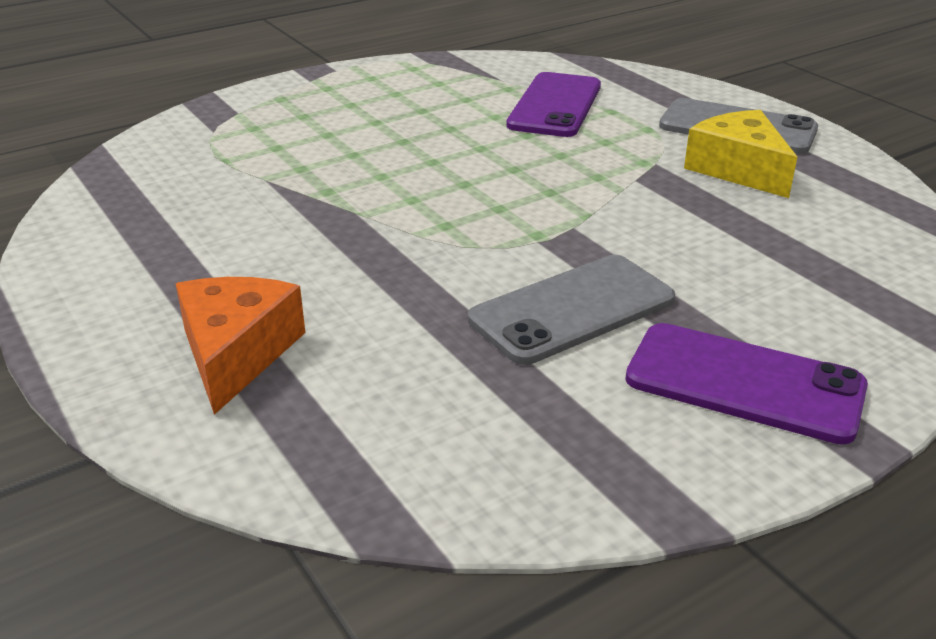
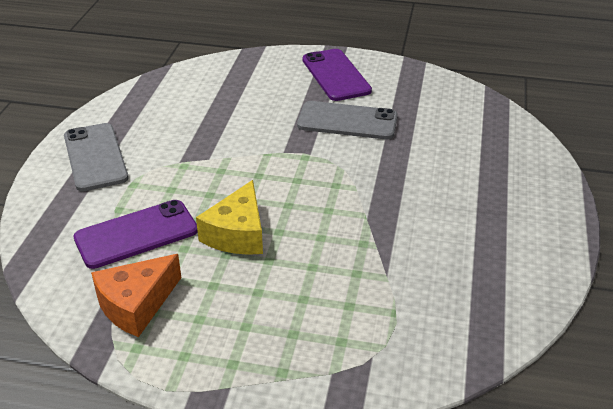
camera: 135 degrees left, 5 degrees up
(236, 353) = (497, 172): orange cheese -> orange cheese (136, 304)
(738, 169) = (156, 136): yellow cheese -> yellow cheese (237, 234)

